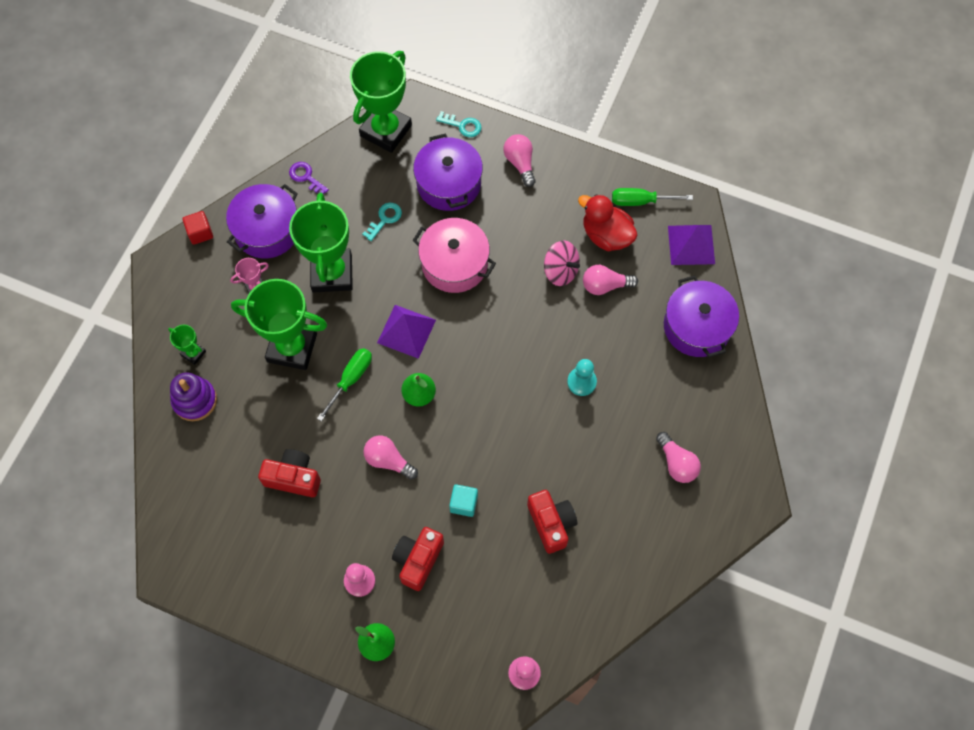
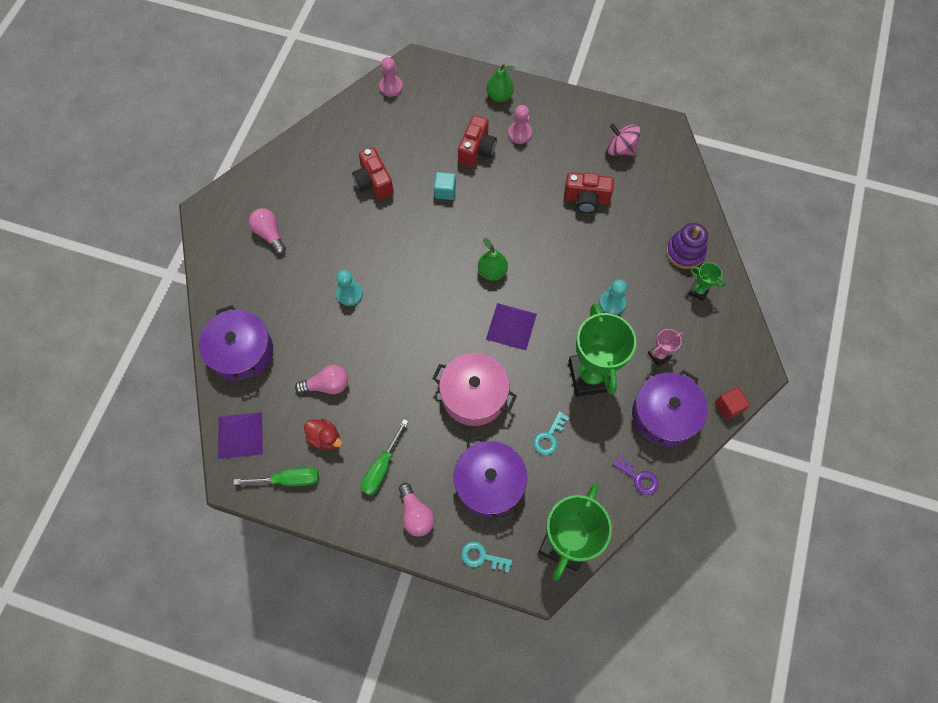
camera: 175 degrees right, 0 degrees up
(292, 347) = (612, 303): green trophy -> turquoise pawn
(350, 379) = (554, 280): green screwdriver -> green screwdriver (382, 467)
(388, 460) = (511, 218): pink light bulb -> none
(560, 271) = (370, 396): pink spinning top -> pink spinning top (620, 149)
(606, 235) = (325, 438): red duck -> red duck, size x0.65

